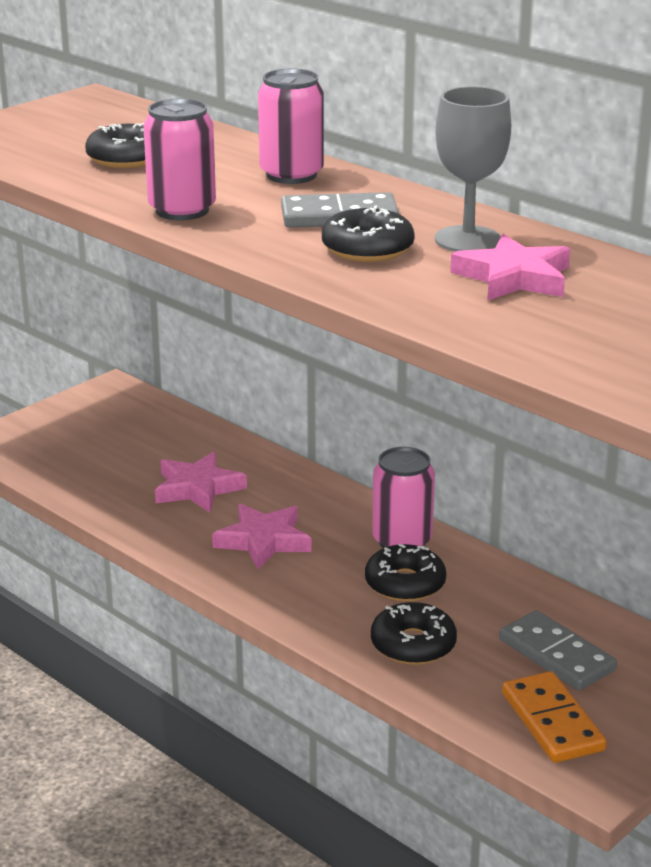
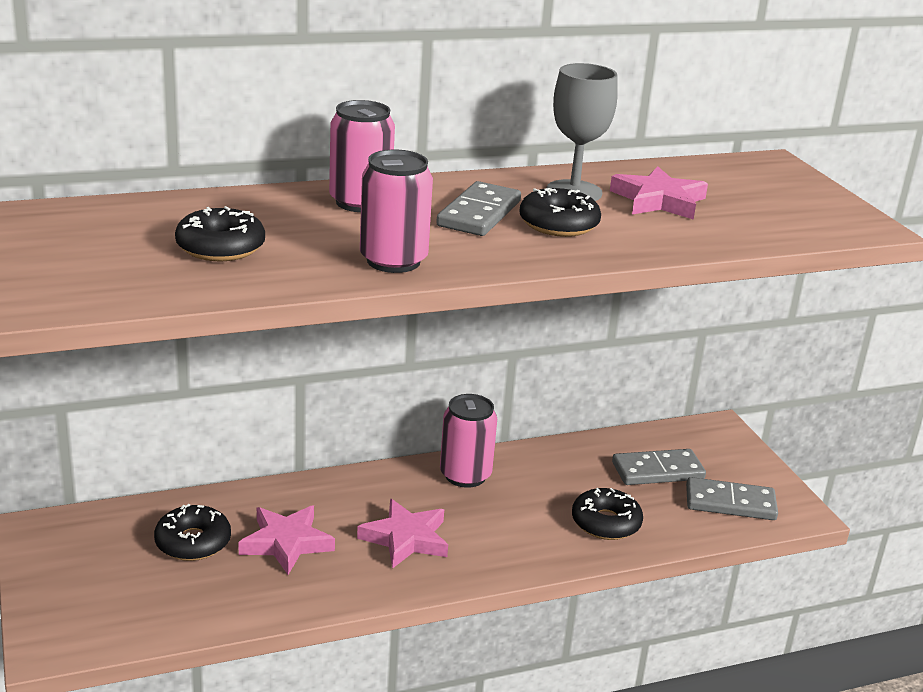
camera: 65 degrees left, 0 degrees up
(405, 584) = (524, 496): black donut -> black donut (193, 542)
(552, 721) = (730, 503): orange domino -> grey domino

